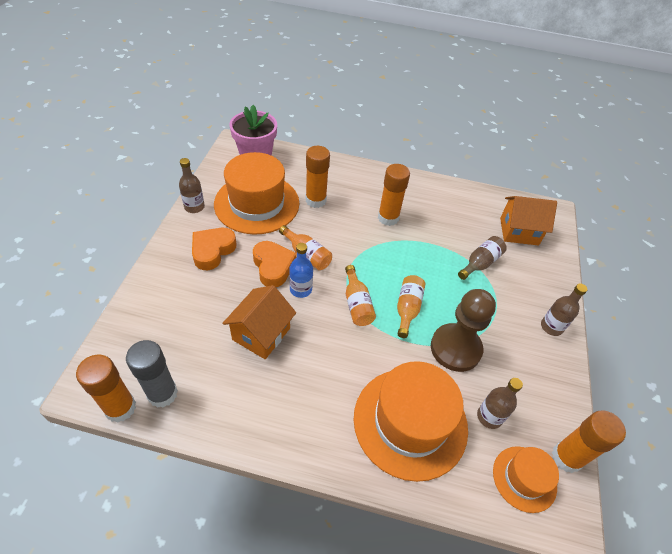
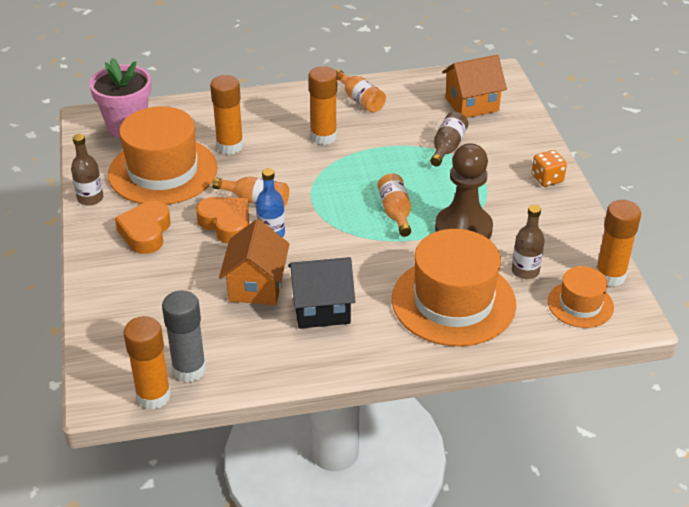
camera: 20 degrees left, 10 degrees down
(298, 380) = (321, 309): none -> black house
(357, 304) = (340, 226): orange bottle -> orange bottle (360, 100)
(551, 327) = (547, 179): brown bottle -> orange dice

